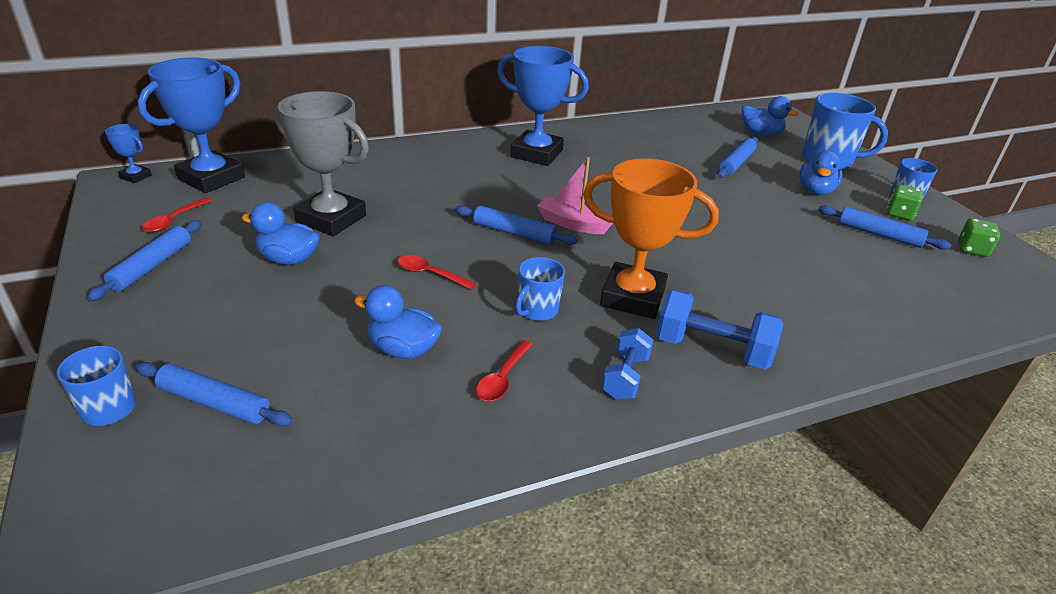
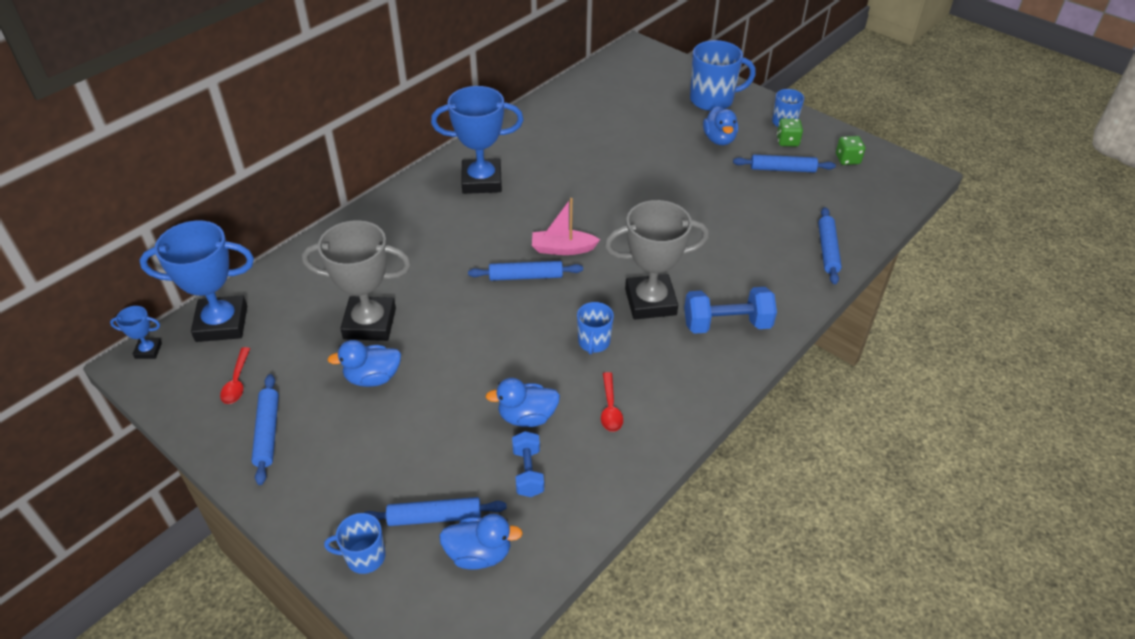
camera: 25 degrees left, 10 degrees up
(211, 178) = (222, 324): blue trophy -> blue trophy turned 75 degrees clockwise
(430, 274) = (493, 344): red spoon -> none
(625, 377) = (686, 371): blue dumbbell -> blue dumbbell (528, 472)
(632, 297) = (650, 302): orange trophy -> grey trophy
(736, 163) = (646, 130): blue rolling pin -> blue rolling pin (827, 250)
(760, 134) = (646, 86): blue duck -> blue duck (479, 554)

